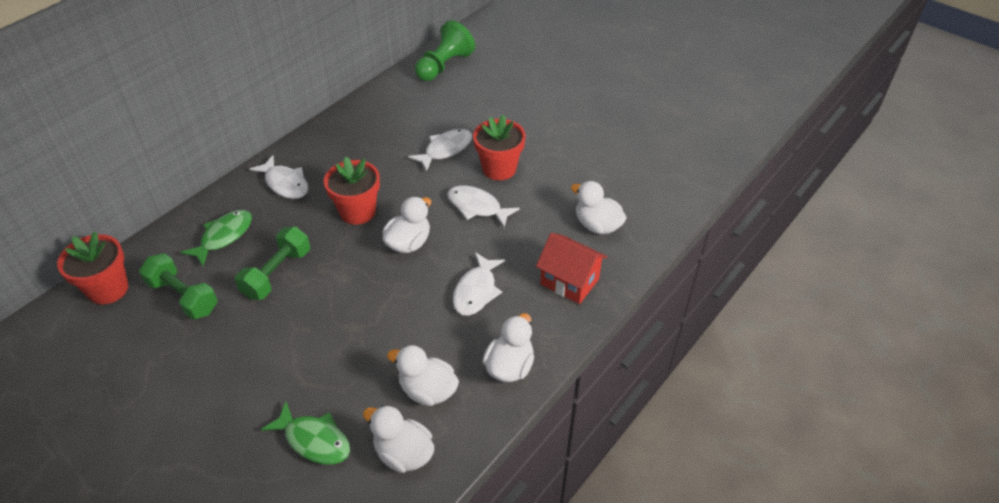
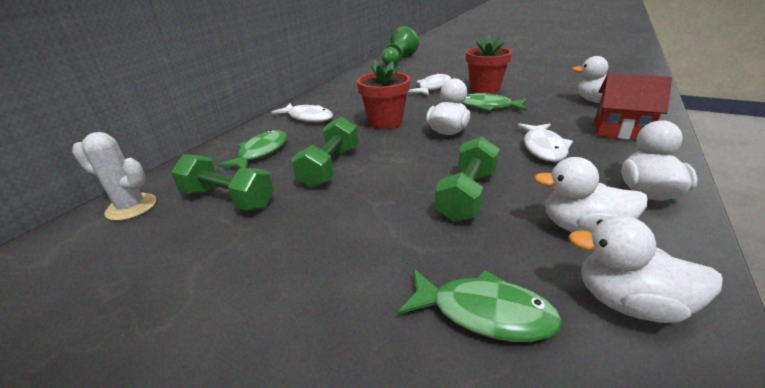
camera: 10 degrees left, 15 degrees down
(108, 289) = (131, 207): red flower pot -> white cactus
(369, 337) = (467, 195): none -> green dumbbell
(477, 207) = (488, 107): white fish -> green fish

